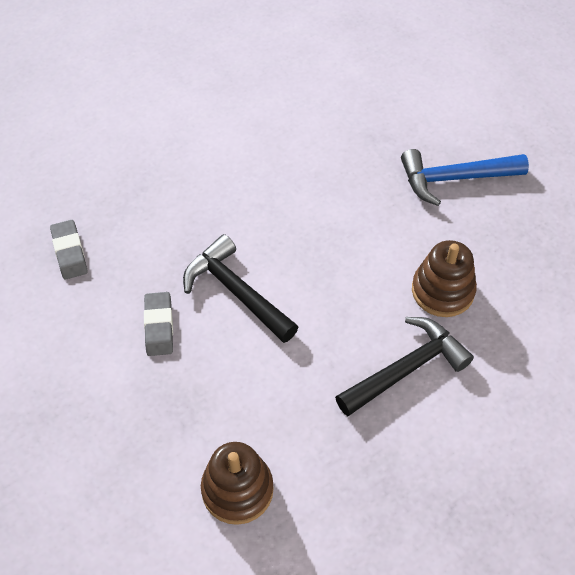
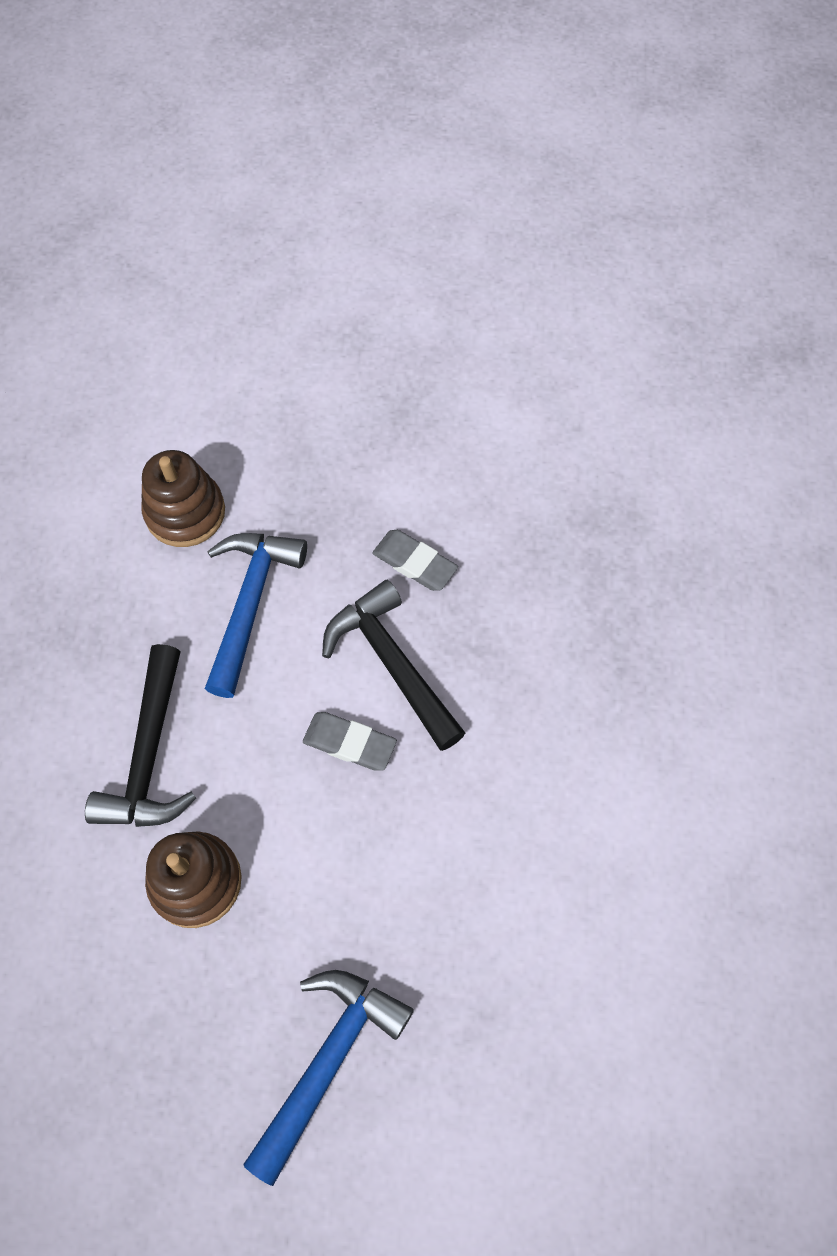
camera: 130 degrees right, 10 degrees up
(69, 252) = (584, 541): grey eraser -> grey eraser (349, 743)
(236, 292) = (392, 663): black hammer -> black hammer turned 120 degrees counterclockwise
(266, 394) = (250, 603): none -> blue hammer

